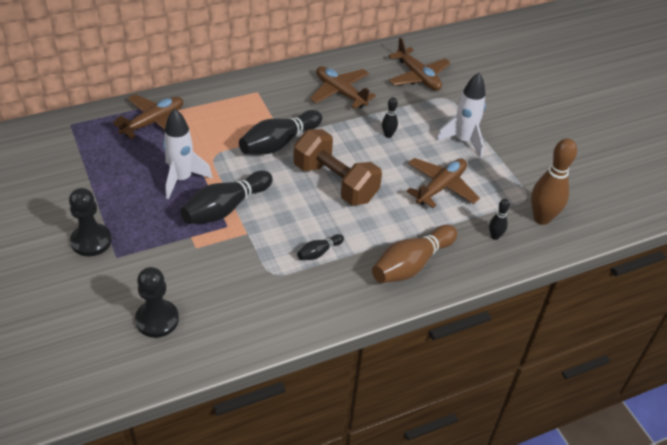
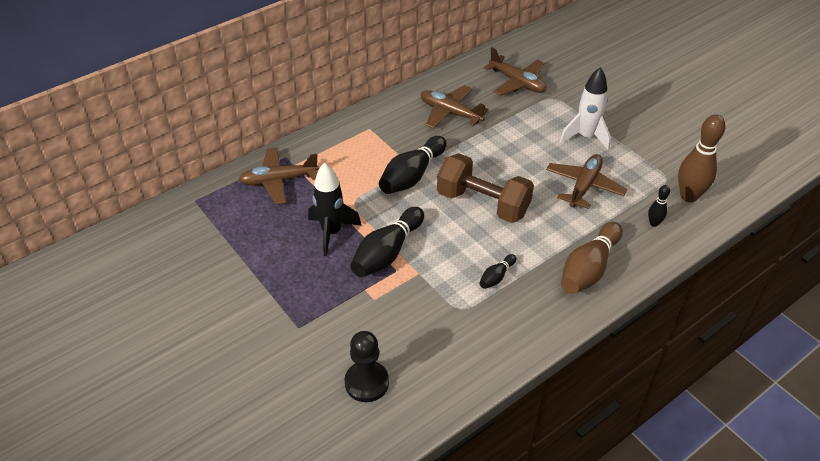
camera: 10 degrees left, 0 degrees up
(91, 241) = (266, 317): black pawn -> none
(153, 122) = (279, 181): brown plane -> brown plane turned 135 degrees counterclockwise
(182, 179) = (331, 232): white rocket -> black rocket
(388, 135) = (513, 145): black bowling pin -> none

